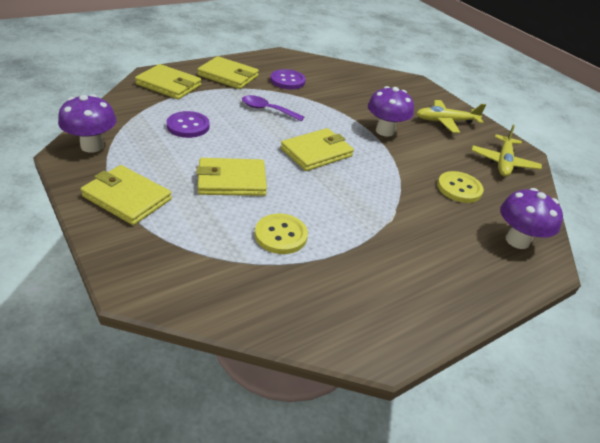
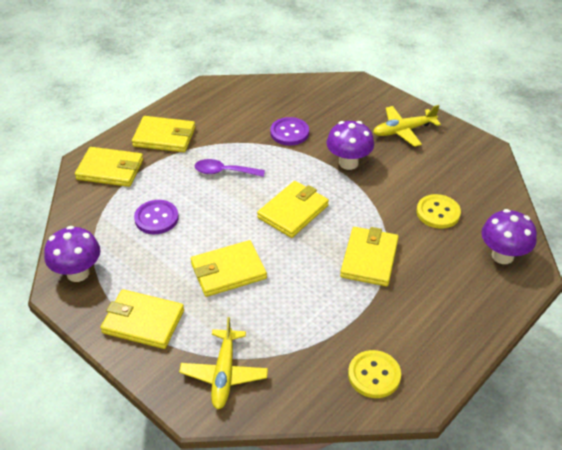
camera: 10 degrees left, 5 degrees up
(281, 235) = (297, 317): yellow button -> yellow button (374, 375)
(287, 81) = (228, 124): purple button -> purple button (289, 133)
(376, 207) = (369, 259): none -> yellow wallet
(503, 162) = (471, 167): yellow plane -> yellow plane (224, 374)

